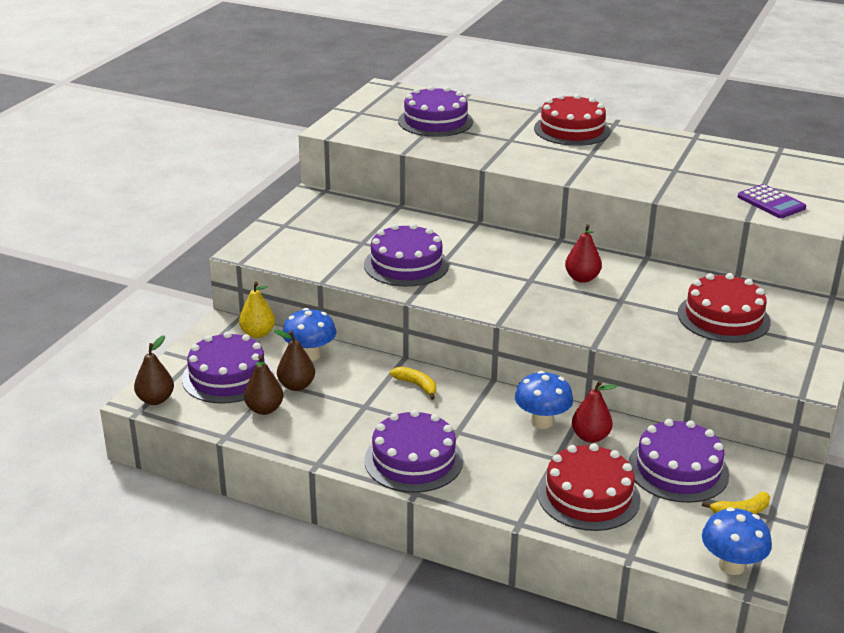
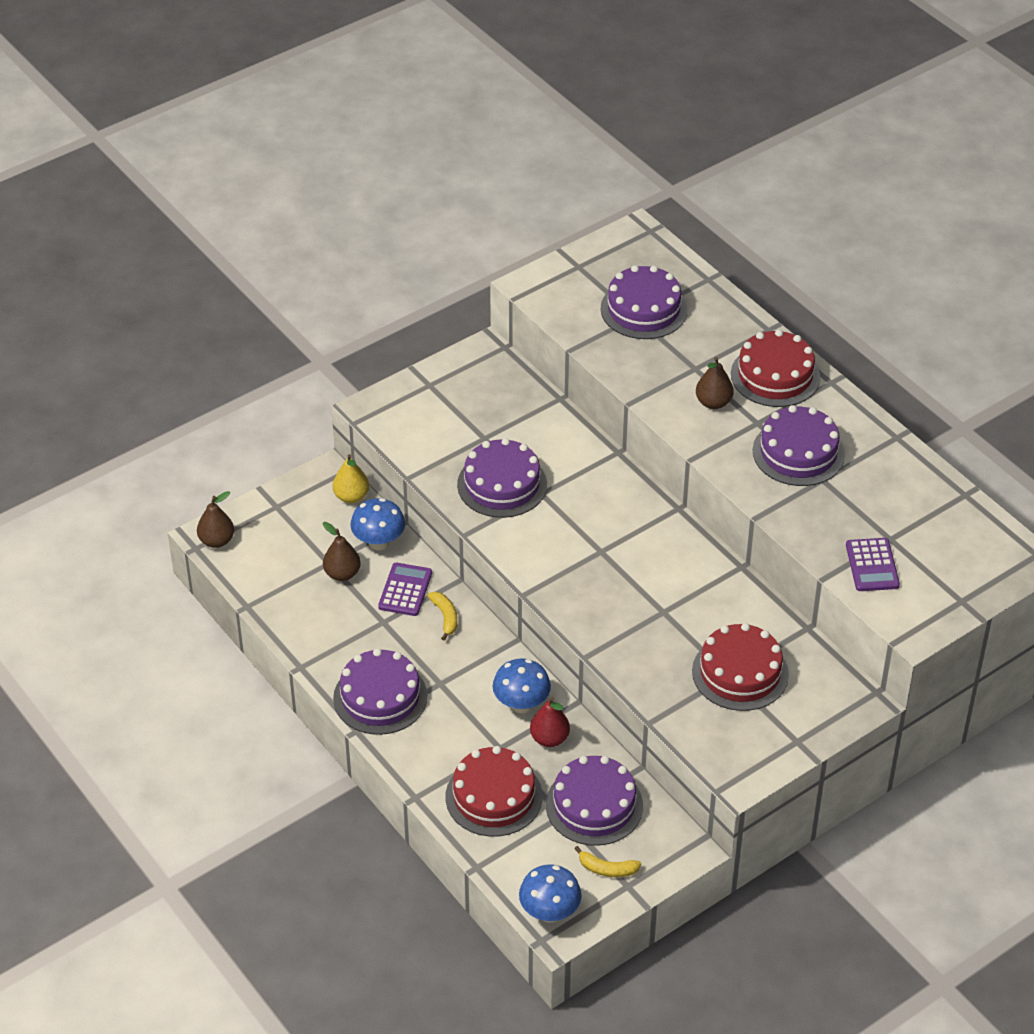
camera: 30 degrees right, 15 degrees up
(227, 377) = (291, 539): purple cake -> purple cake (798, 452)
(264, 409) = (297, 589): brown pear -> brown pear (713, 403)
(364, 379) = (405, 590): none -> purple calculator
(582, 278) = (652, 569): red pear -> none

